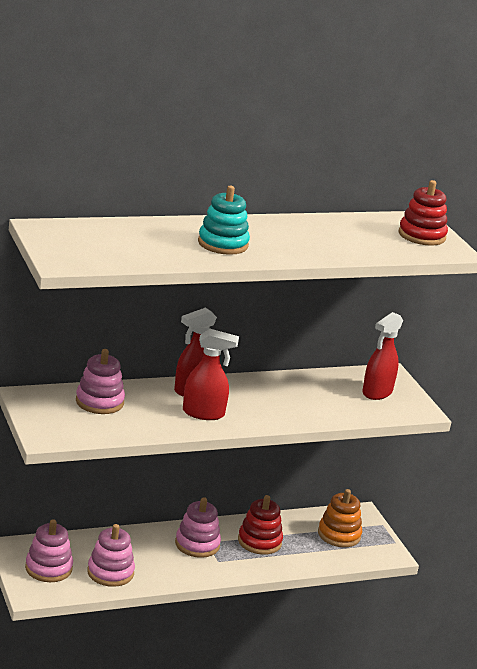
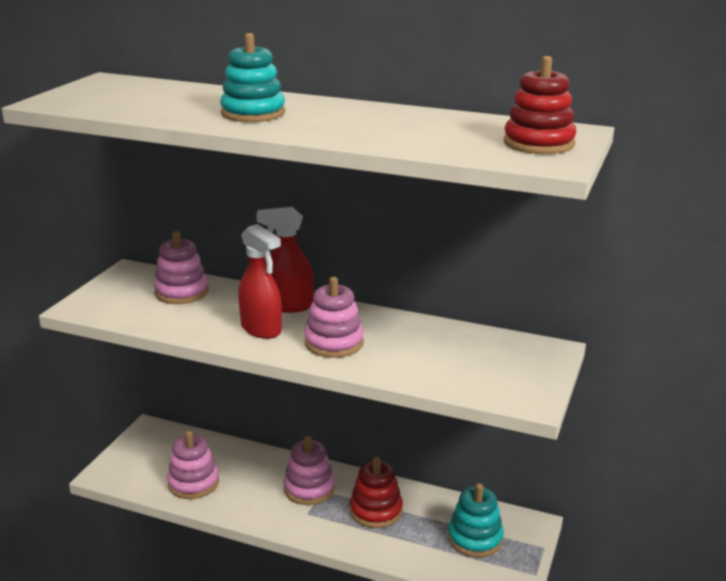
camera: 45 degrees right, 0 degrees up
(48, 568) = (149, 458): pink stacking toy -> pink stacking toy (334, 343)
(339, 535) = (475, 538): orange stacking toy -> turquoise stacking toy
(377, 392) = (501, 365): red spray bottle -> none

